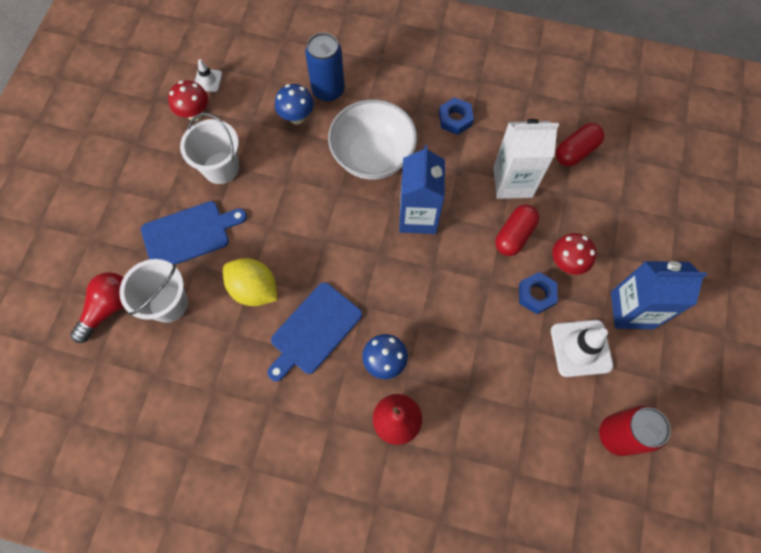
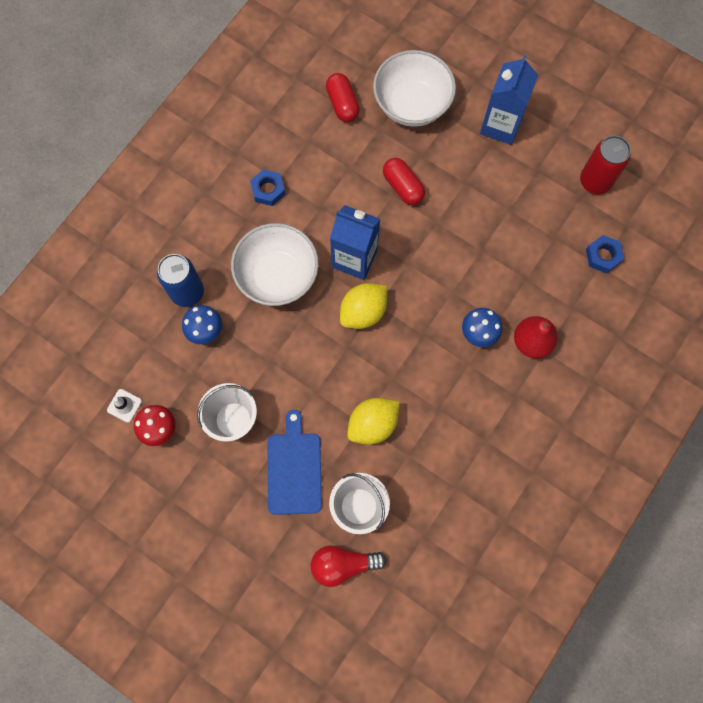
camera: 70 degrees left, 5 degrees up
(108, 308) = (343, 564): red light bulb -> red light bulb turned 60 degrees counterclockwise
(314, 330) = (430, 384): blue cutting board -> none
(366, 242) = (363, 312): none -> yellow lemon
(512, 182) = (352, 167): white carton -> none
(536, 295) = (462, 191): blue nut -> blue nut (603, 256)
(566, 263) = (443, 156): red mushroom -> none
(581, 348) = (519, 177): white traffic cone -> none
(609, 214) = (412, 104): none -> white bowl

